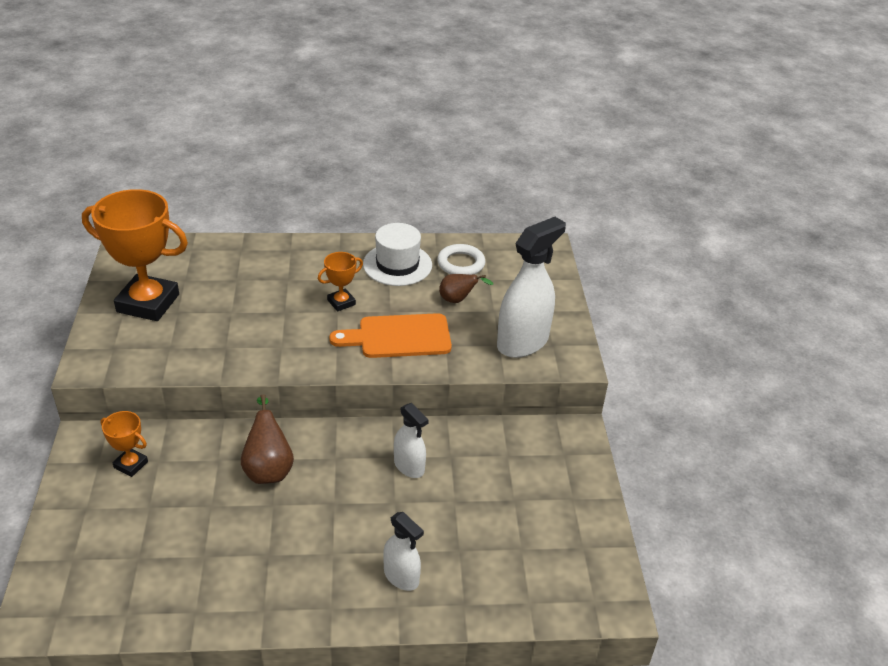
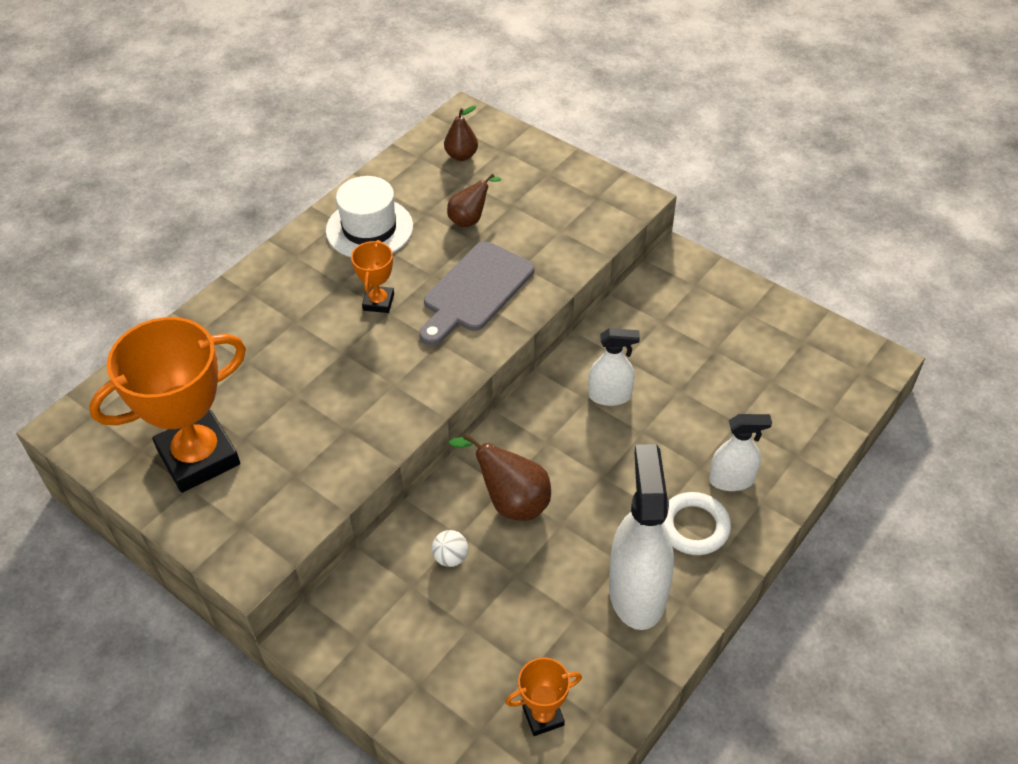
camera: 45 degrees left, 10 degrees up
(131, 464) = (393, 613): orange trophy -> orange trophy (543, 716)
(196, 466) = (450, 557): none -> white ball
(398, 337) = (475, 291): orange cutting board -> grey cutting board
(461, 264) = (421, 185): white ring -> white ring (694, 527)
(509, 265) = (461, 155): none -> brown pear
(523, 342) = (573, 214): white spray bottle -> white spray bottle (637, 592)

